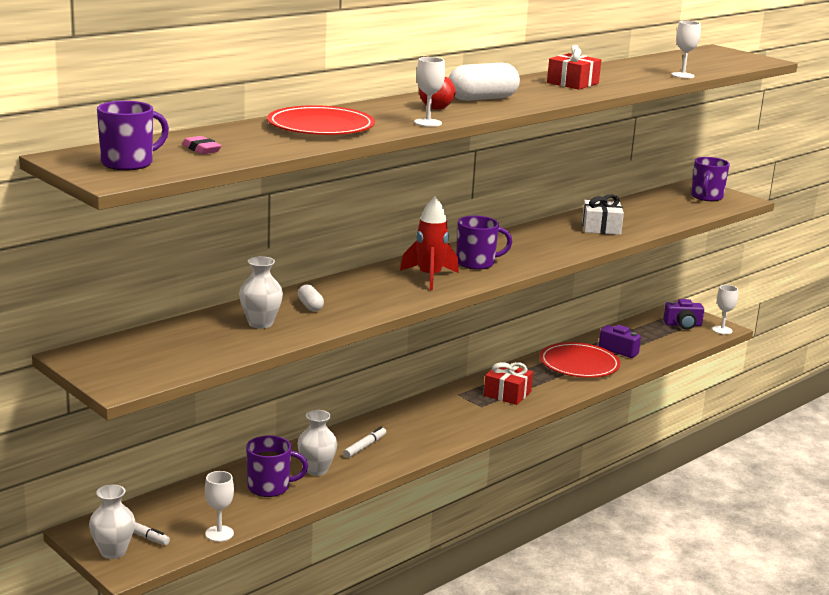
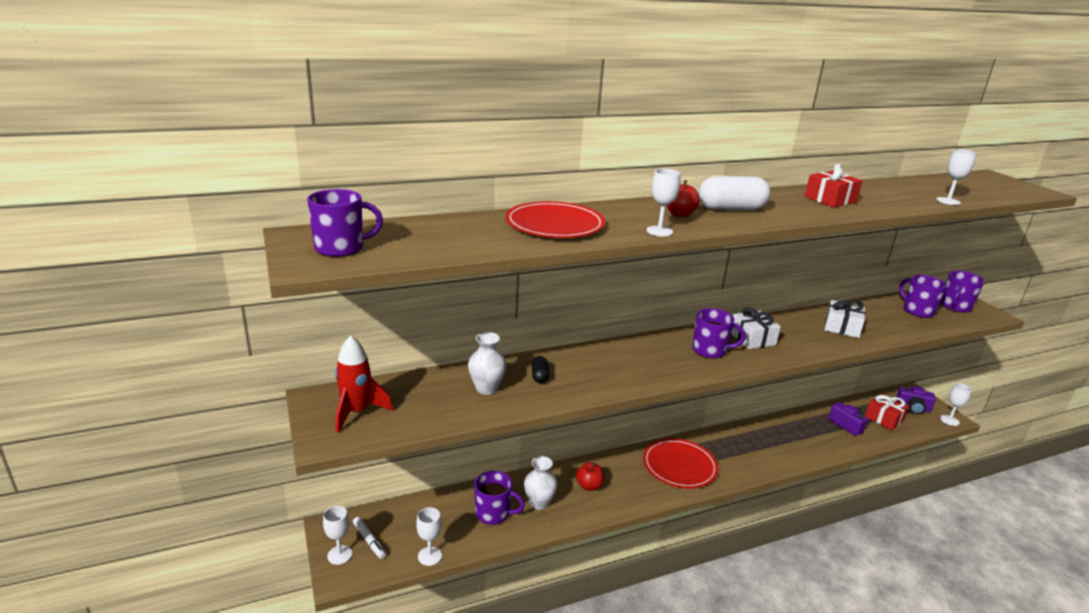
camera: 20 degrees right, 5 degrees up
(113, 552) = (339, 555): white vase -> white goblet
(201, 149) = (422, 239): pink eraser -> none
(310, 306) = (539, 376): white capsule -> black capsule
(365, 446) = (589, 486): white marker -> red apple
(429, 277) = (660, 360): red rocket -> red rocket (357, 412)
(507, 393) = (731, 453): red gift -> red gift (884, 418)
(515, 248) = (752, 338): none -> white gift
(579, 364) = (805, 433): red plate -> red plate (679, 466)
(670, 205) = (917, 311): none -> purple mug

